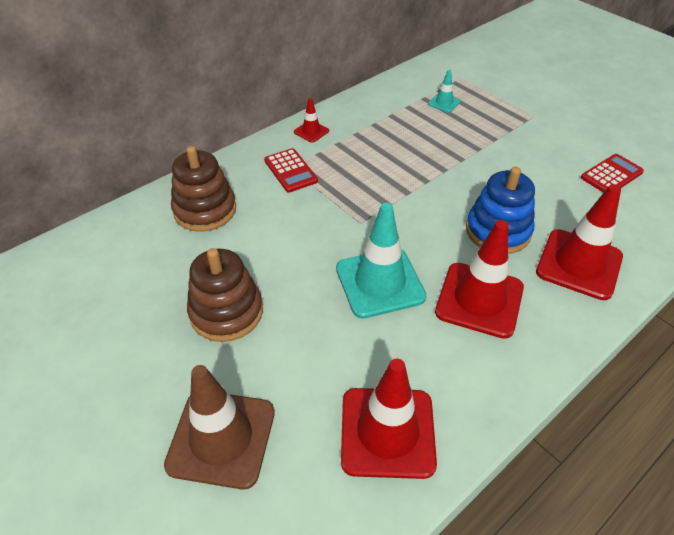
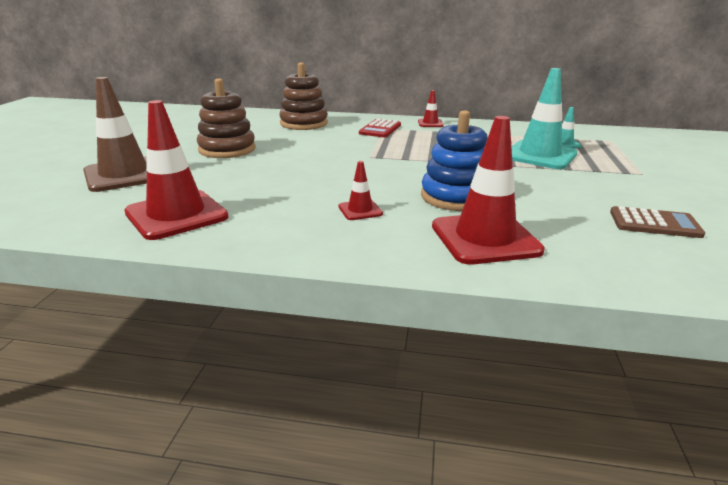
camera: 50 degrees right, 20 degrees down
(380, 282) = (320, 176): turquoise traffic cone -> turquoise traffic cone (539, 155)
(479, 300) = (360, 210): red traffic cone -> red traffic cone, size x0.47
(611, 175) = (654, 223): red calculator -> brown calculator

